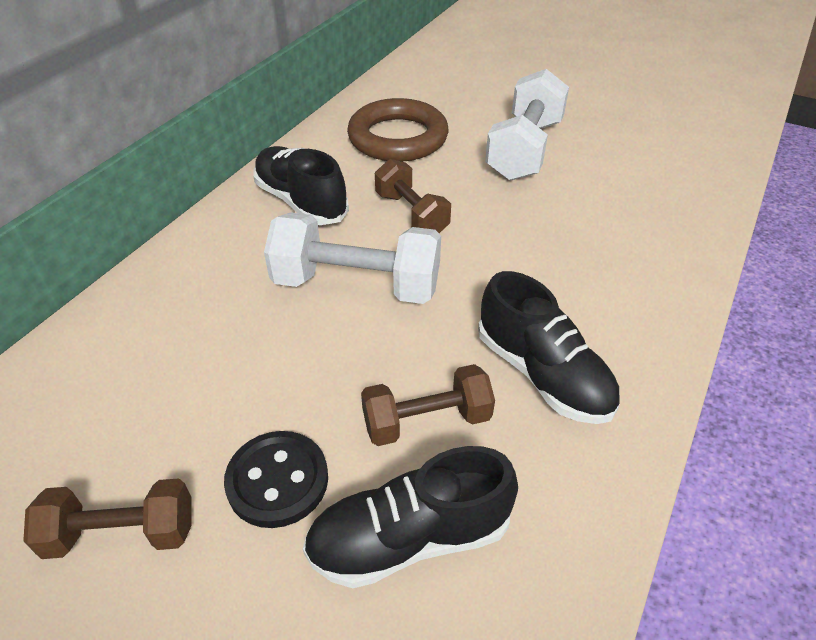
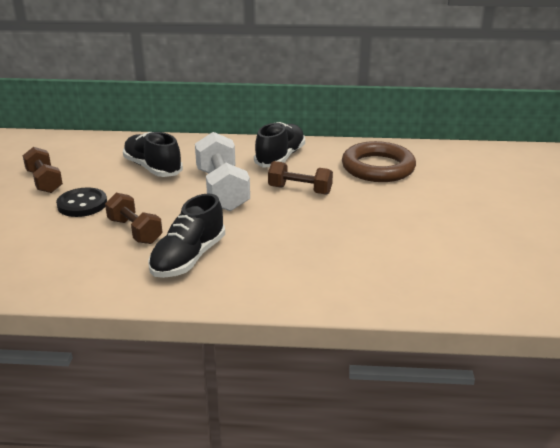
camera: 65 degrees right, 15 degrees down
(409, 538) = (63, 242): black shoe -> black shoe (153, 168)
(411, 214) = (300, 190): brown dumbbell -> brown dumbbell turned 75 degrees clockwise
(524, 150) = (417, 212): white dumbbell -> none

